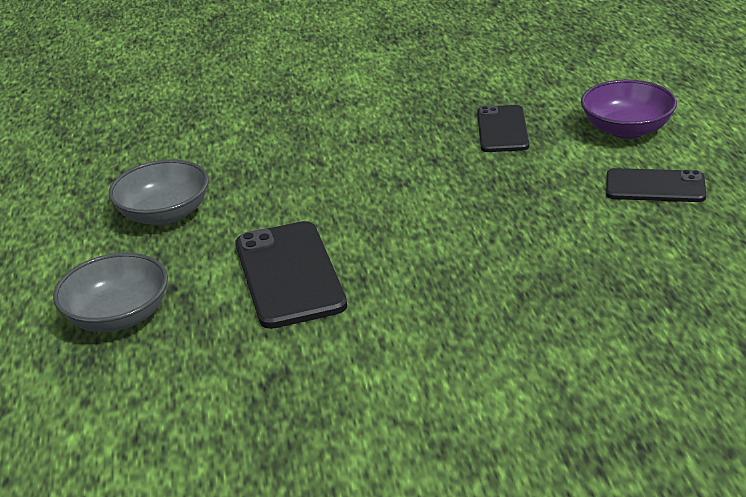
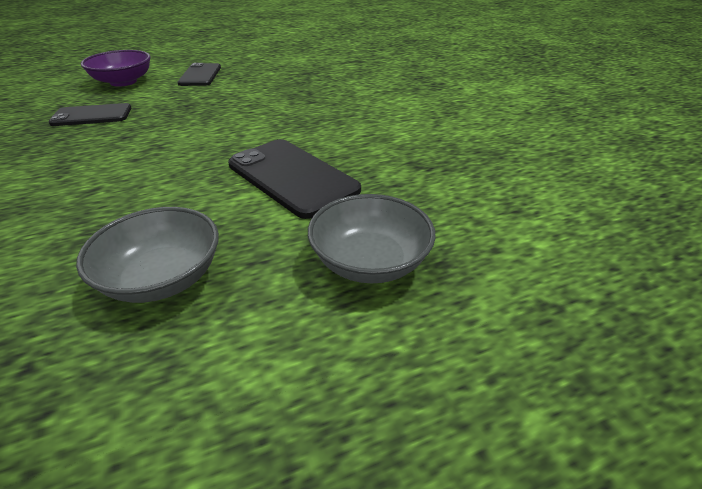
camera: 105 degrees left, 5 degrees up
(289, 274) = (292, 177): black phone -> black phone turned 75 degrees clockwise

